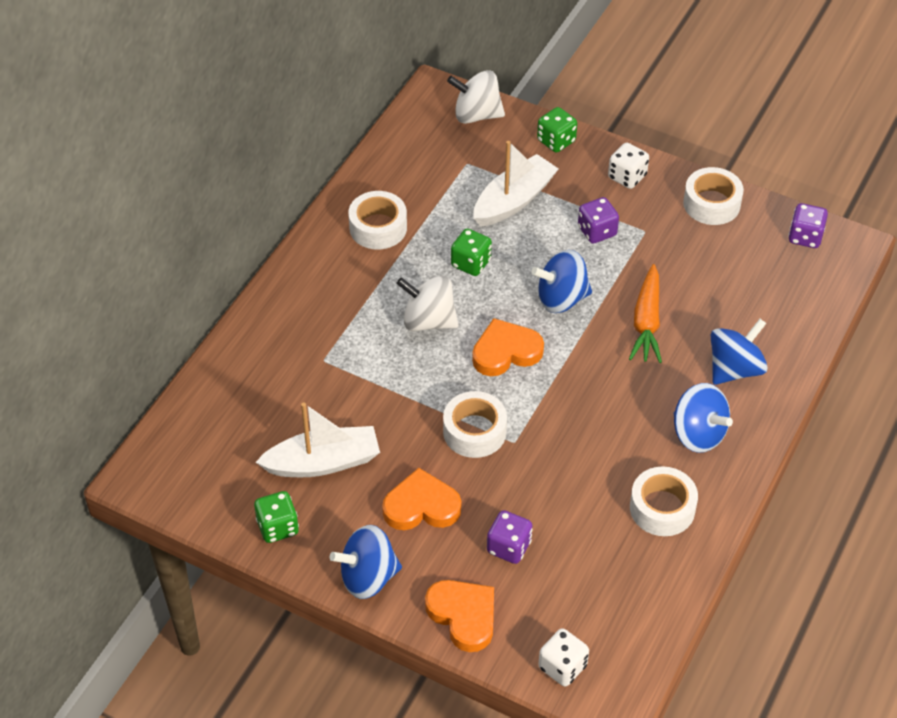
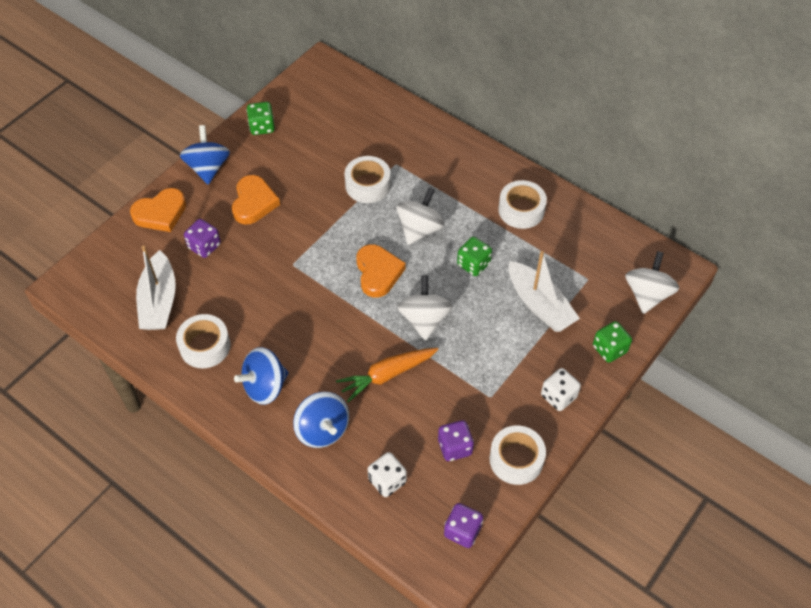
camera: 100 degrees right, 5 degrees up
(323, 462) = (306, 154): white boat -> white boat (159, 301)
(474, 431) = (308, 242): white tape -> white tape (368, 185)
(561, 298) = (424, 319): blue spinning top -> white spinning top
(562, 667) = (102, 260): white dice -> white dice (387, 481)
(597, 231) = (495, 359): purple dice -> purple dice (455, 447)
(646, 322) = (387, 375): orange carrot -> orange carrot turned 45 degrees counterclockwise

